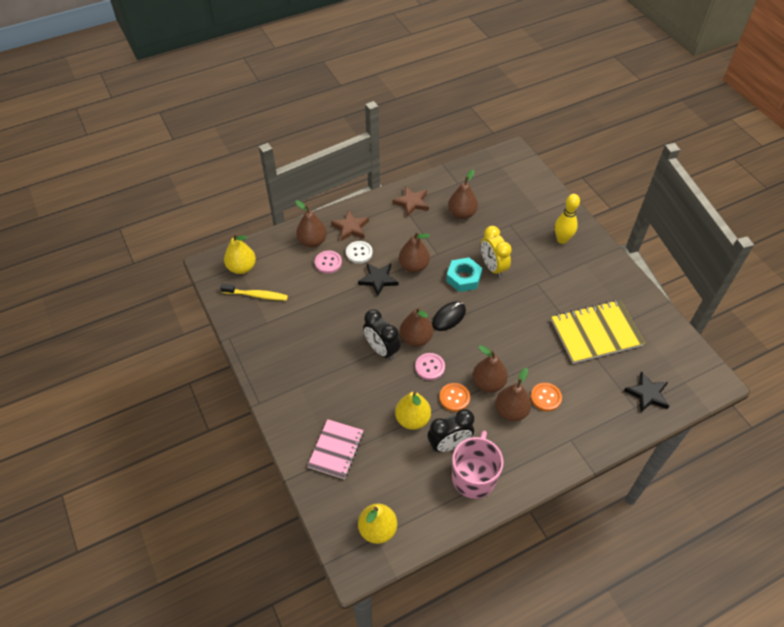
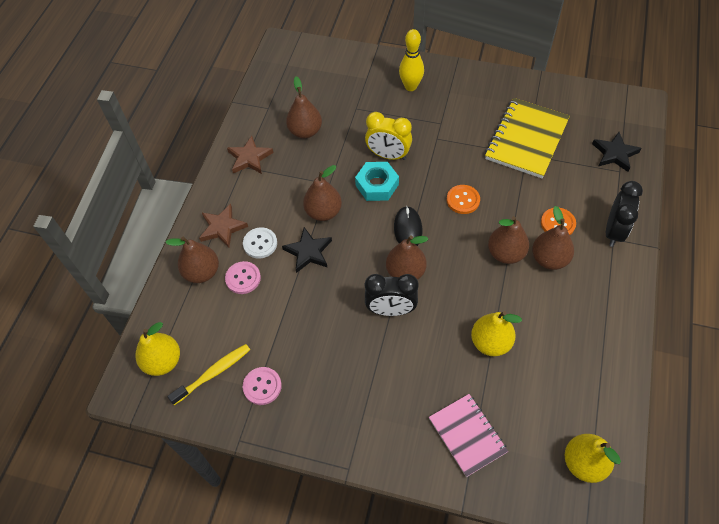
camera: 45 degrees left, 5 degrees up
(430, 367) = (447, 285): pink button -> pink button (262, 386)
(449, 444) = (542, 333): black clock -> black clock (614, 231)
(454, 398) = (497, 291): orange button -> orange button (463, 200)
(474, 477) = (591, 339): pink mug -> none

